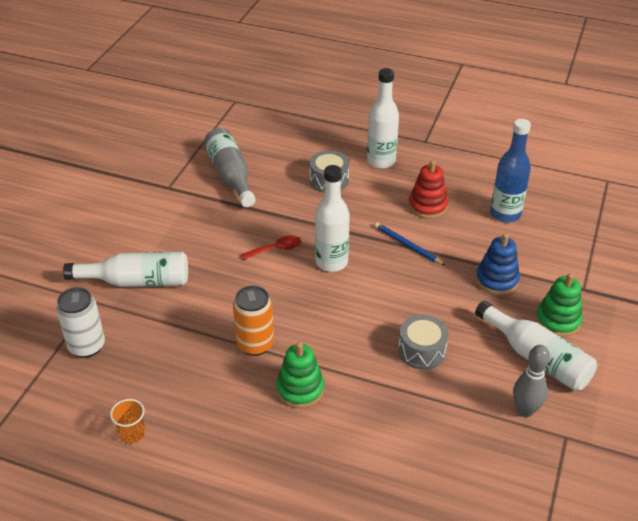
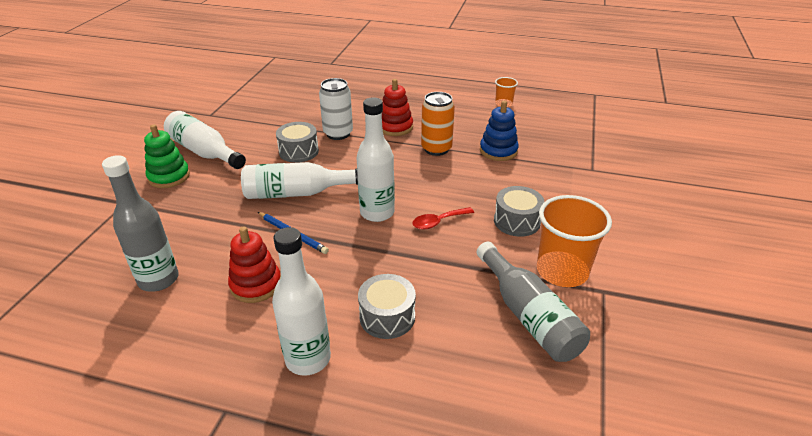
camera: 175 degrees right, 5 degrees down
(87, 346) = (571, 141): white can -> white can (338, 134)
(137, 281) = (564, 186): white bottle -> white bottle (297, 193)
(190, 202) = (562, 271): none -> orange cup
(204, 246) = (517, 221): none -> grey drum
(300, 389) = (395, 127): green stacking toy -> red stacking toy
(497, 280) = (208, 205): blue stacking toy -> blue stacking toy (498, 151)
(505, 214) = (158, 279): blue bottle -> grey bottle
(525, 411) = (231, 124): grey bowling pin -> none

